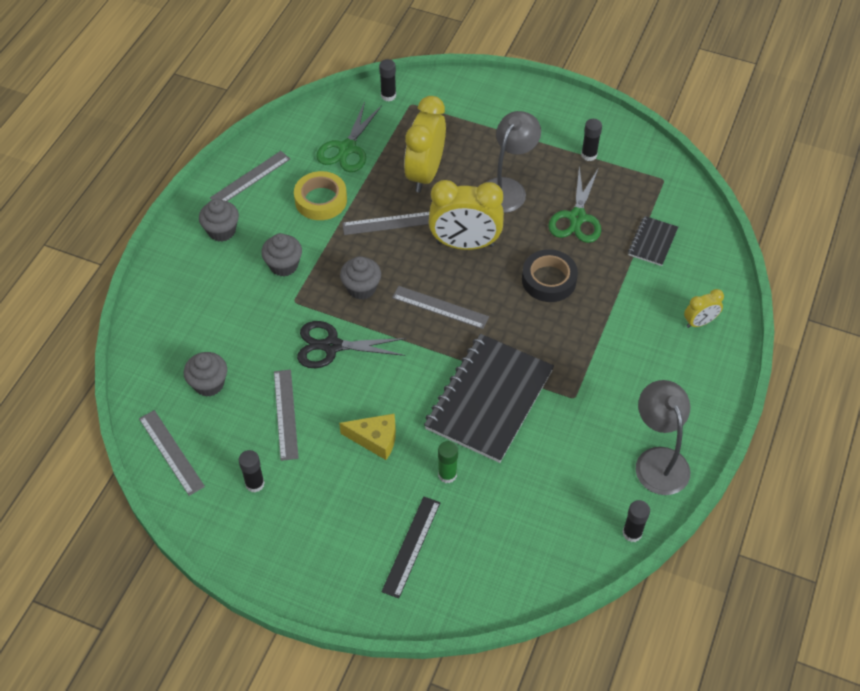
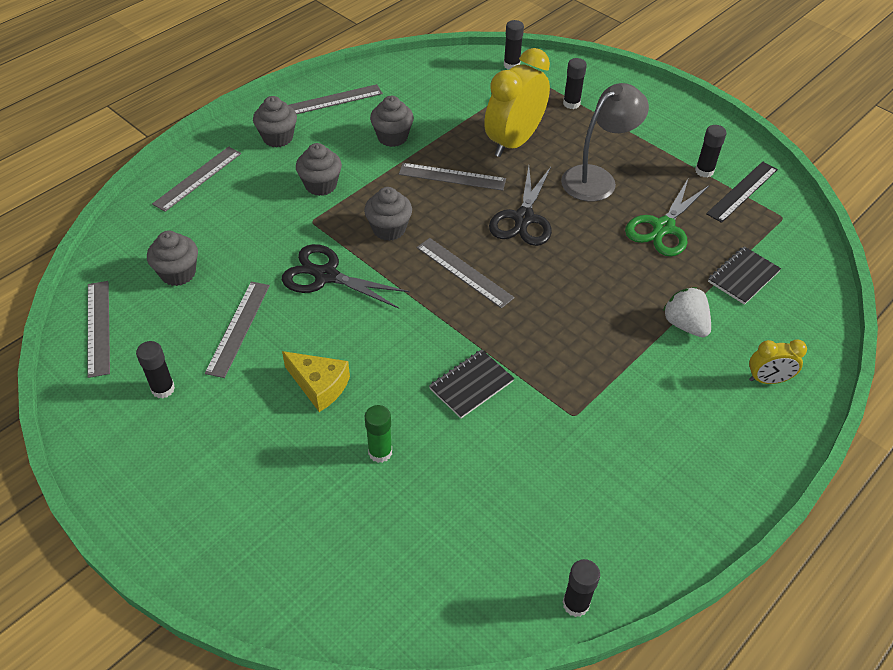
camera: 20 degrees right, 5 degrees down
(174, 292) = (198, 178): none -> grey ruler
(321, 200) = (392, 137): yellow tape -> grey cupcake
(347, 148) = (444, 99): green scissors -> none
(411, 546) = (295, 520): black ruler -> black ruler (742, 191)
(456, 121) = (571, 103): none -> black glue stick
(465, 244) = (523, 218): yellow clock -> black scissors
(489, 399) = (471, 385): black notebook -> black notebook, size x0.47
(549, 280) = (601, 280): black tape -> none
(625, 297) = (685, 324): none -> white strawberry
(658, 460) = (648, 524): grey lamp -> none

